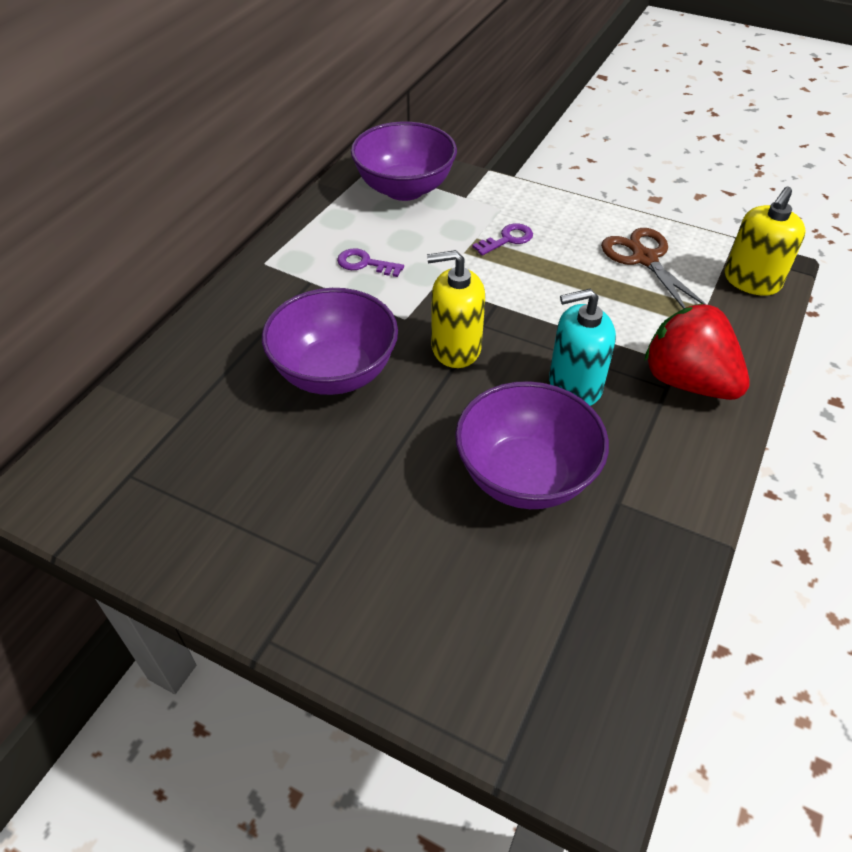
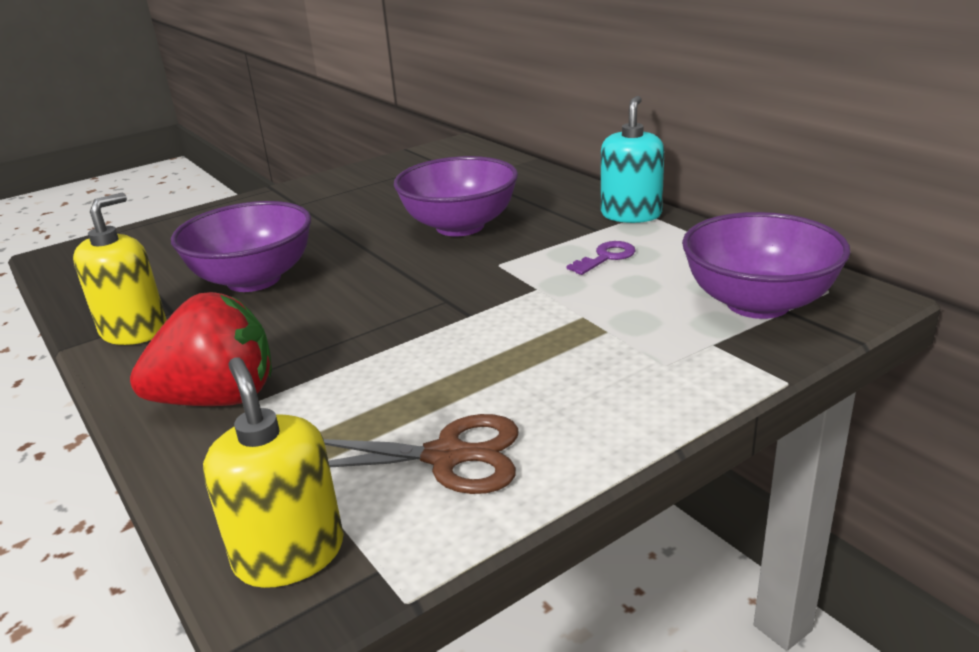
camera: 120 degrees right, 20 degrees down
(455, 348) = (429, 280): yellow soap dispenser -> yellow soap dispenser (134, 331)
(507, 239) = (586, 352): purple key -> none
(574, 385) = (307, 328): turquoise soap dispenser -> turquoise soap dispenser (631, 214)

